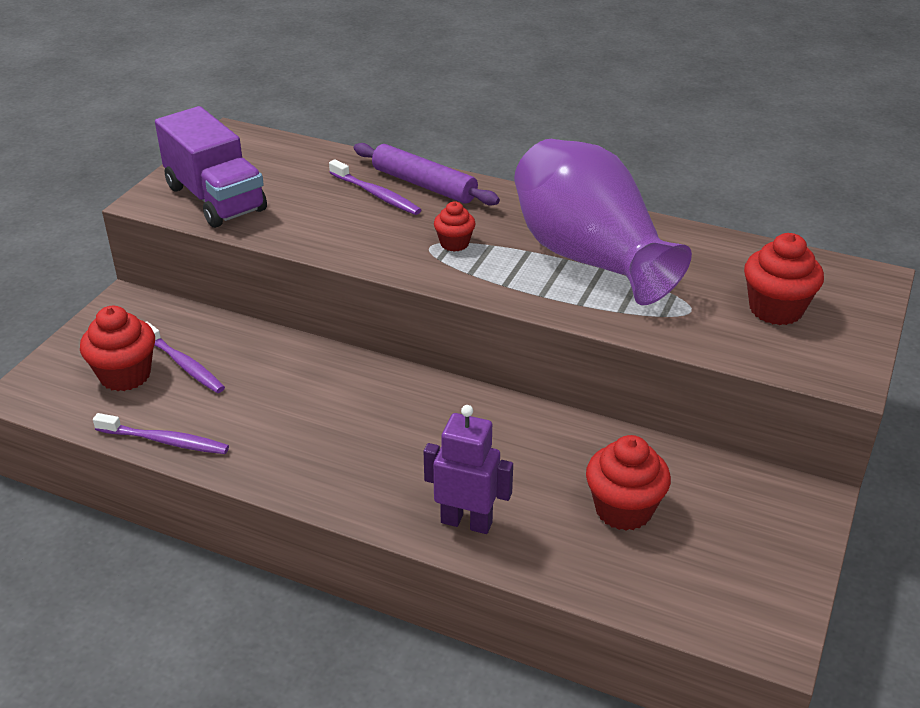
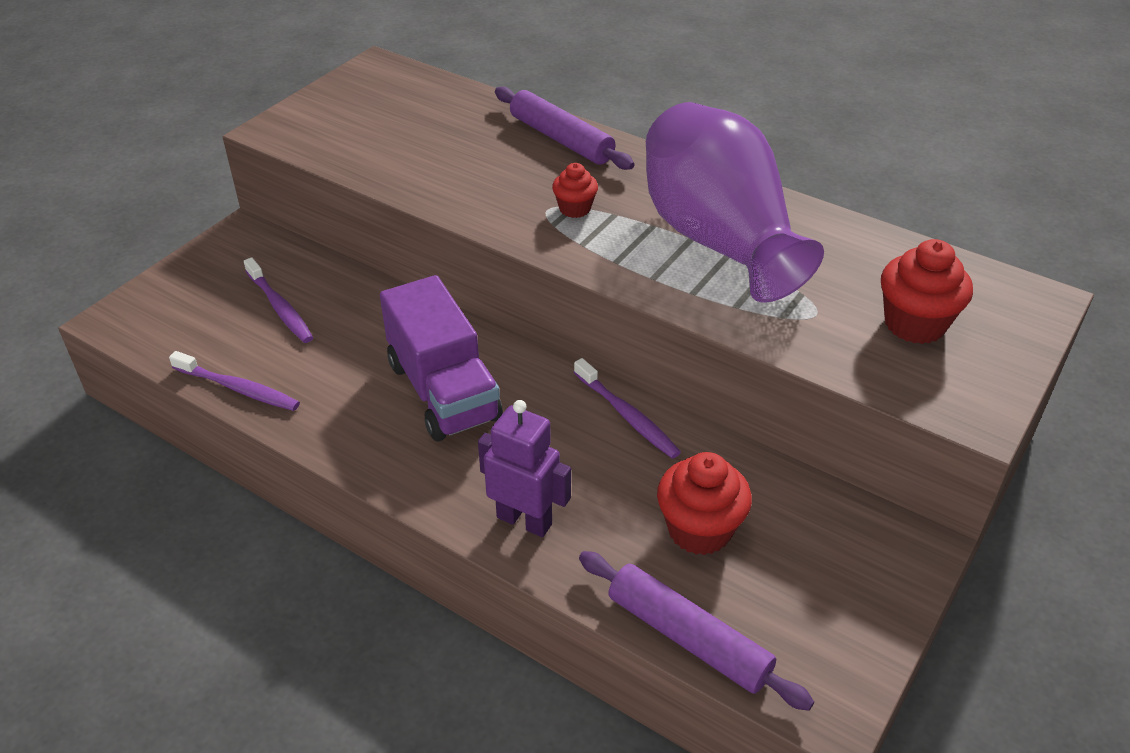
camera: 10 degrees right, 5 degrees up
(125, 375) = (218, 312): red cupcake -> none
(215, 198) = (339, 134): purple truck -> purple truck (443, 391)
(376, 194) = (507, 145): purple toothbrush -> purple toothbrush (627, 416)
(637, 600) = (688, 638): none -> purple rolling pin

